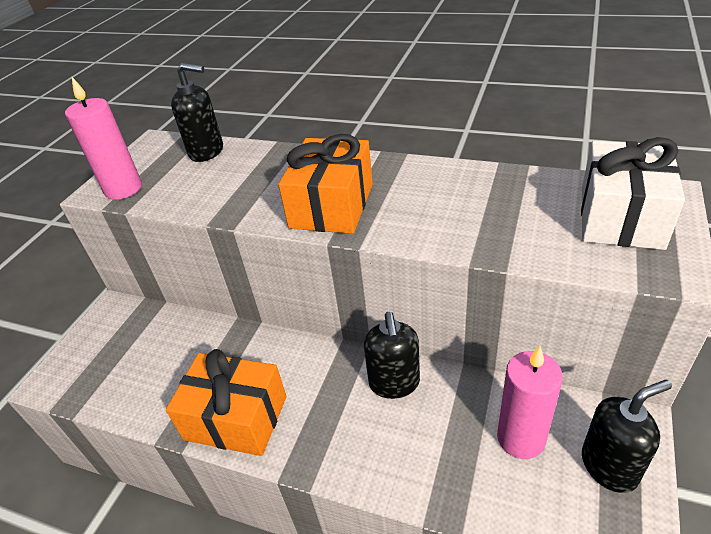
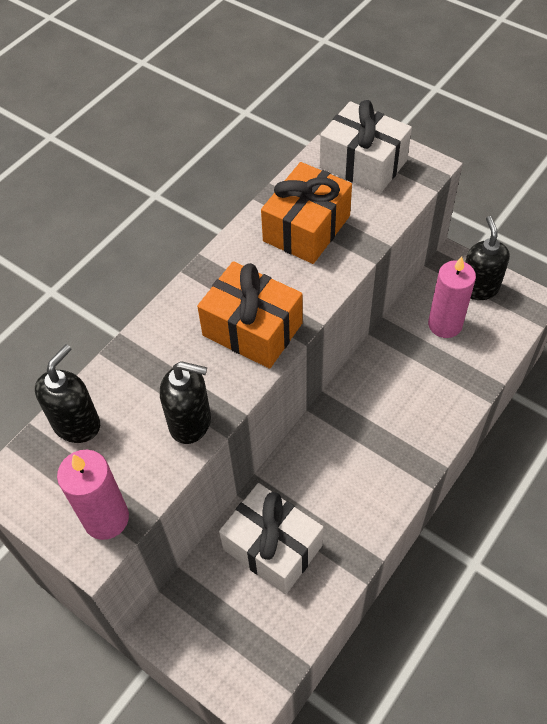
camera: 75 degrees left, 15 degrees up
(188, 356) = (272, 547): none -> white gift
(236, 418) = (363, 511): orange gift -> orange gift (306, 228)
(394, 383) = (370, 385): black soap dispenser -> black soap dispenser (190, 422)

